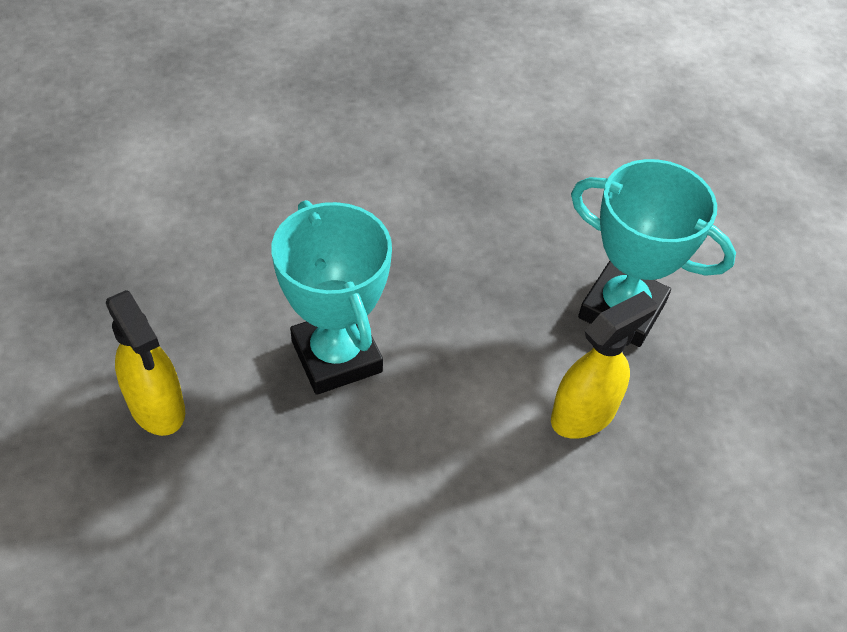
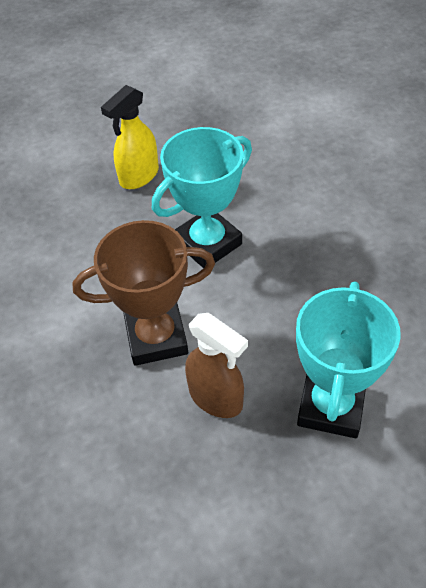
camera: 80 degrees right, 0 degrees up
(474, 456) = (156, 338): none -> brown trophy
(584, 414) = (216, 398): yellow spray bottle -> brown spray bottle

